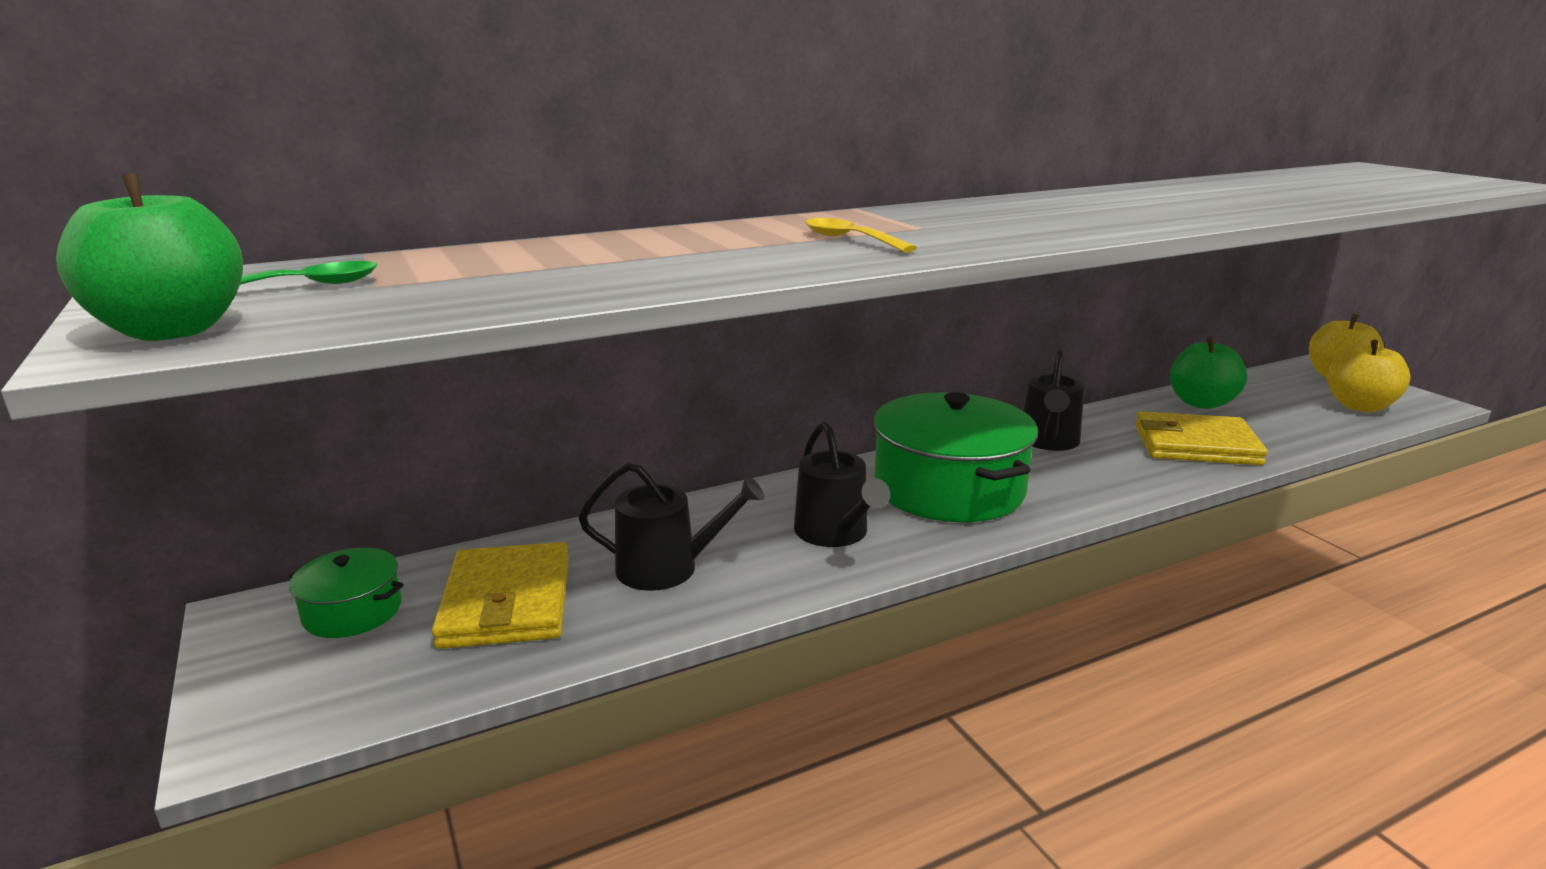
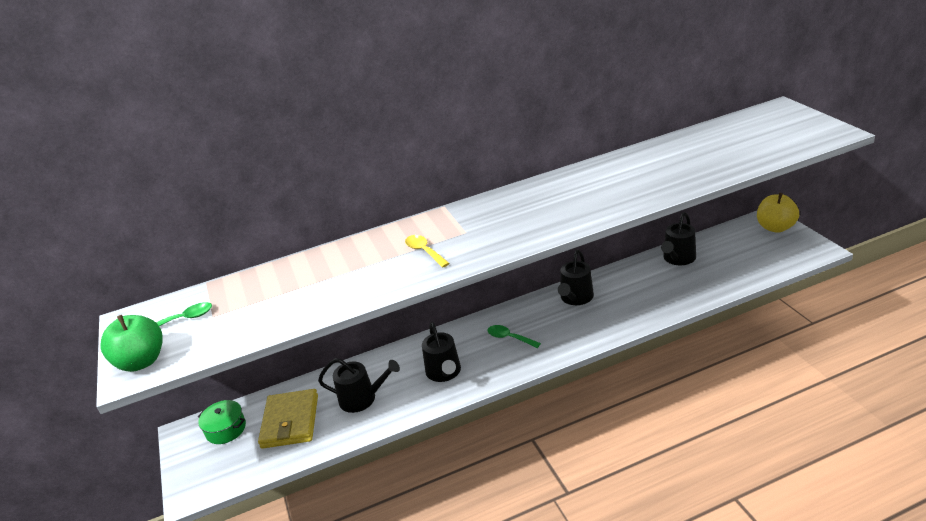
camera: 10 degrees right, 10 degrees up
(949, 488) = (509, 338): green pot -> green spoon
(1195, 445) = (656, 296): yellow wallet -> none
(1201, 403) = (678, 258): green apple -> black watering can
(1359, 406) = (772, 255): yellow apple -> none

